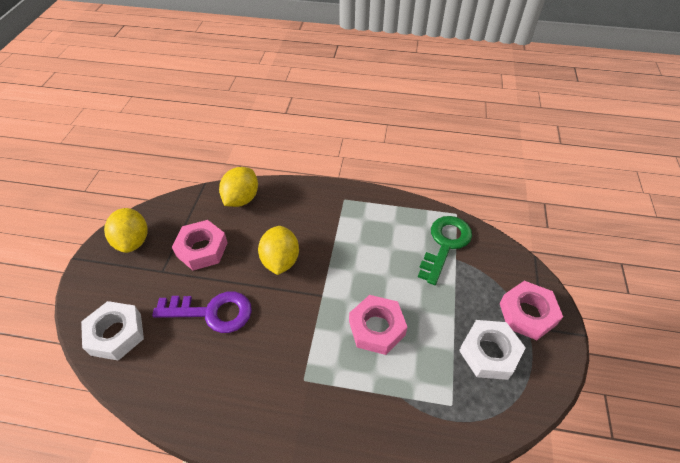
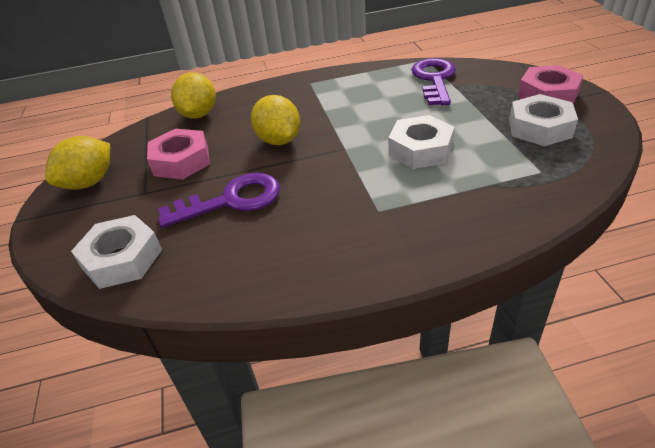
camera: 20 degrees left, 10 degrees down
(133, 241) = (89, 182): yellow lemon -> yellow lemon turned 75 degrees clockwise
(377, 328) = (420, 150): pink nut -> white nut
(445, 244) = (434, 79): green key -> purple key

